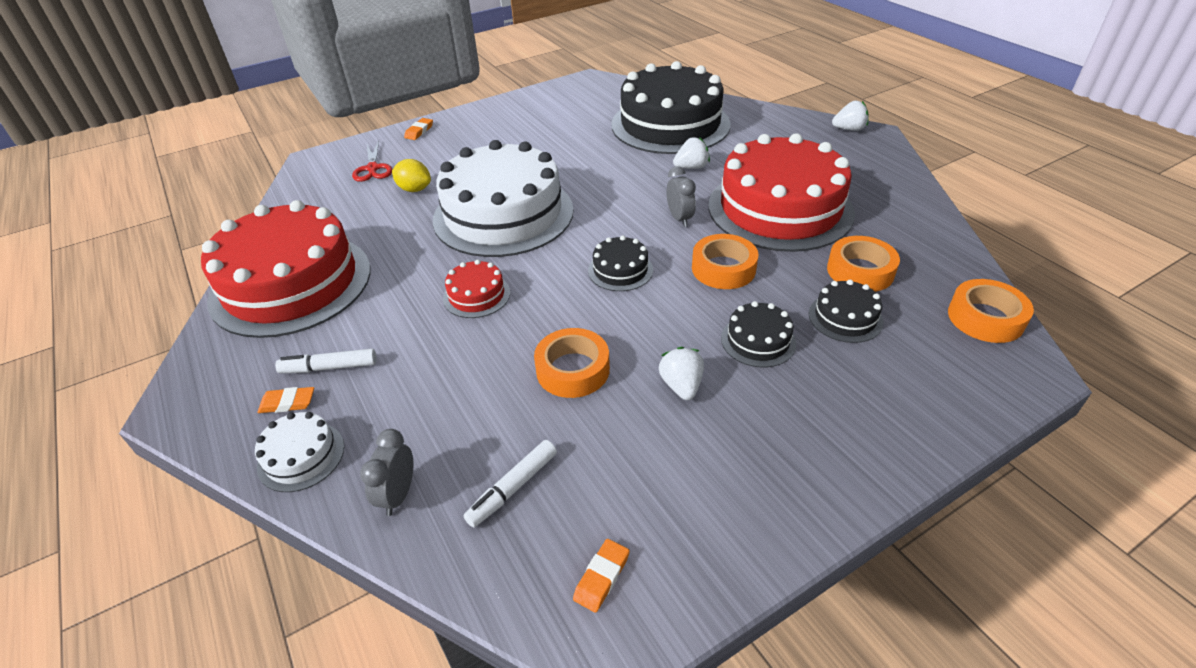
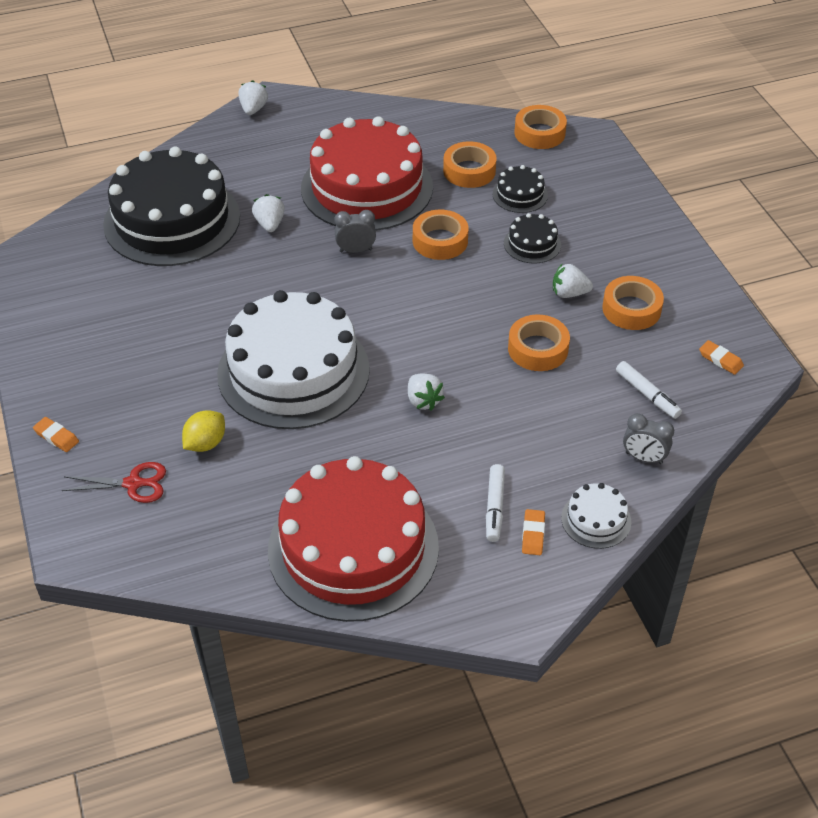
camera: 80 degrees left, 5 degrees up
(476, 295) = (423, 401): red cake -> white strawberry
(620, 270) = (419, 302): black cake -> none
(675, 453) = (631, 309): none -> orange tape

